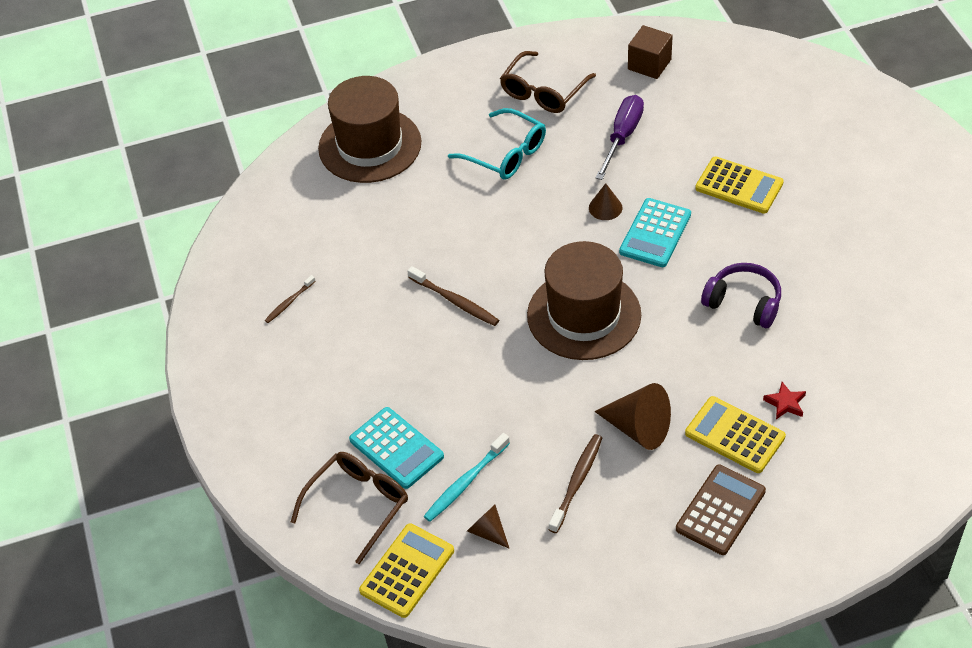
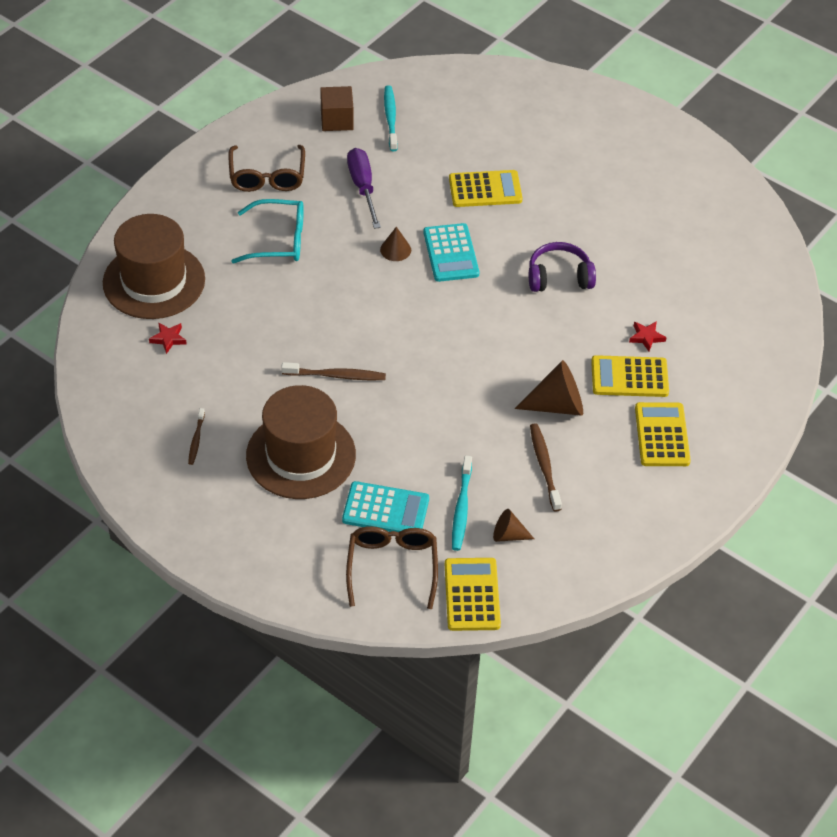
camera: 40 degrees left, 0 degrees up
(340, 202) = (168, 339): none -> red star
(584, 315) = (447, 340): brown hat -> brown hat (301, 455)
(702, 81) = (390, 118): none -> turquoise toothbrush
(720, 510) = (662, 435): brown calculator -> yellow calculator

